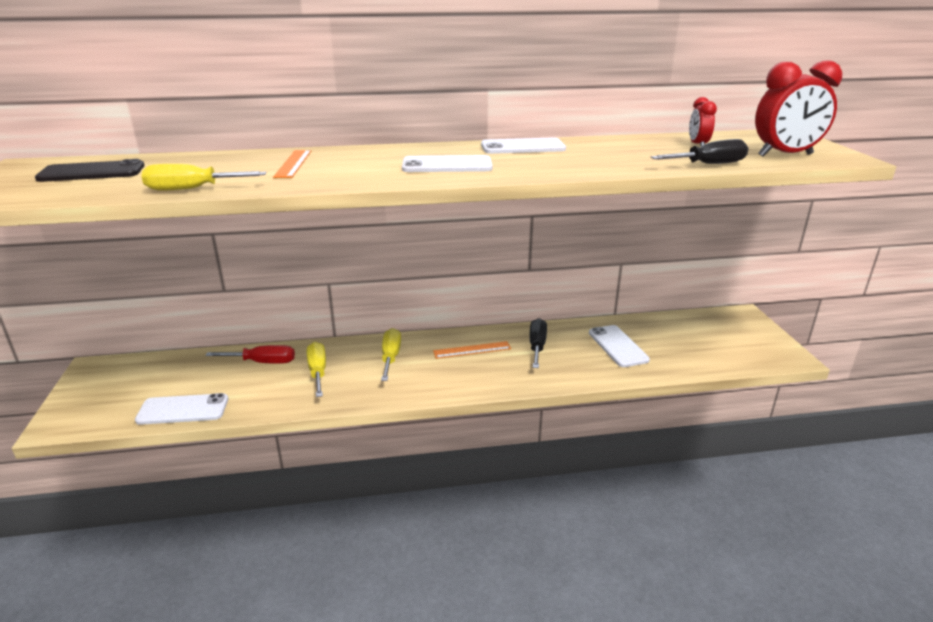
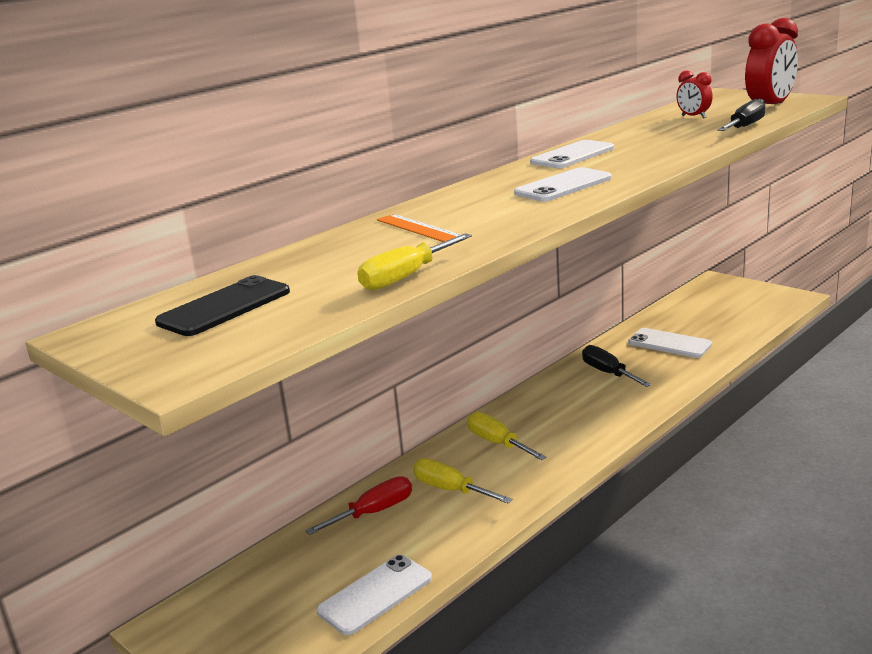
camera: 35 degrees left, 5 degrees down
(472, 350) = (559, 402): orange ruler -> none

